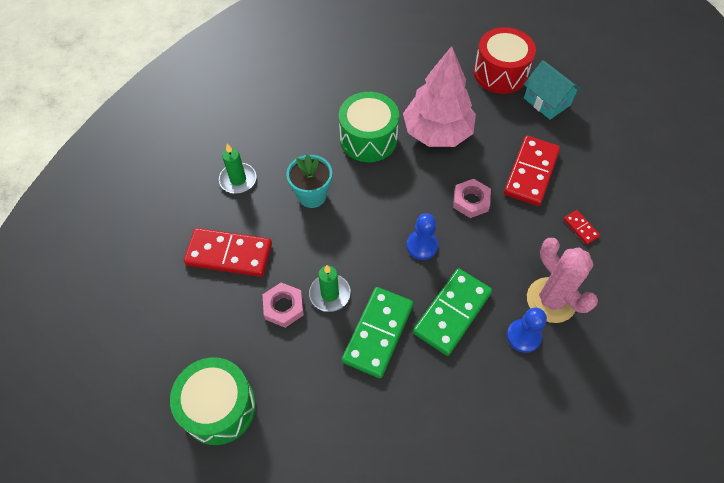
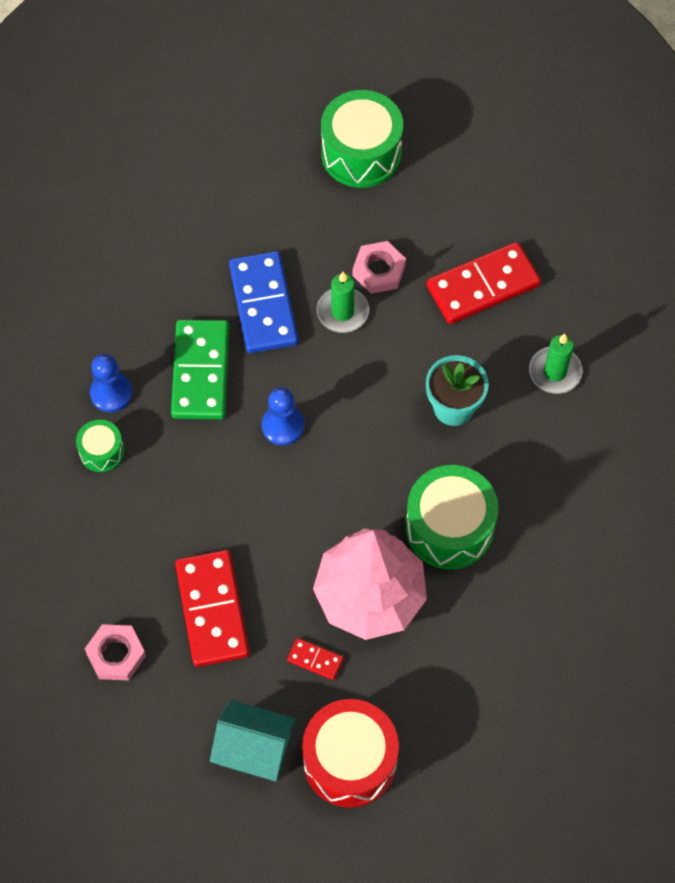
camera: 145 degrees right, 5 degrees up
(378, 333) = (263, 305): green domino -> blue domino
(471, 201) = (263, 519): pink nut -> pink nut (116, 654)
(551, 300) = (102, 451): pink cactus -> green drum
(581, 228) = (111, 566): red domino -> red domino (315, 660)

